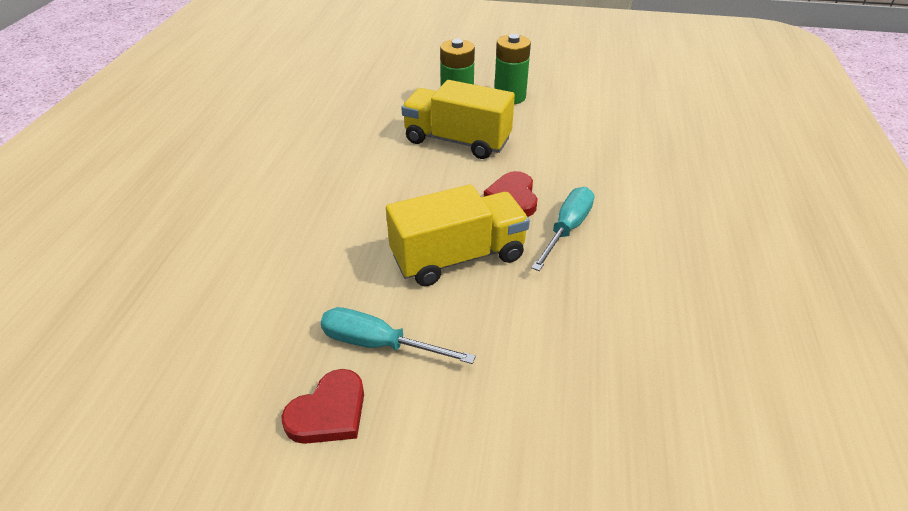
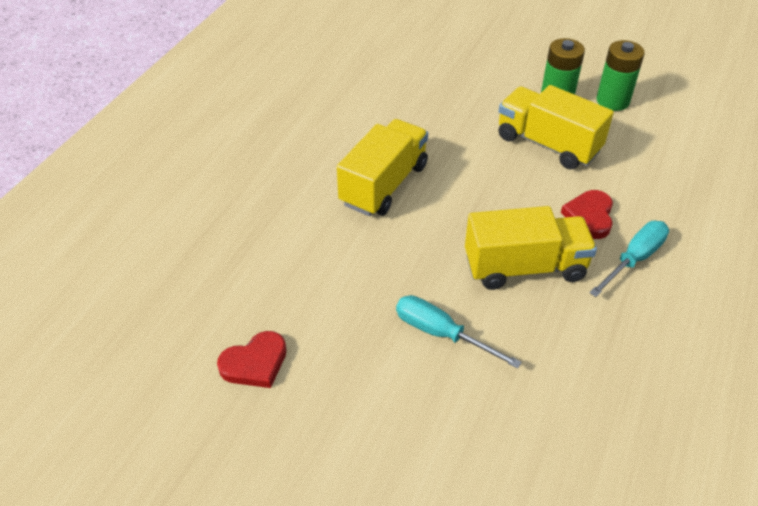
camera: 15 degrees right, 5 degrees up
(293, 203) = (384, 185): none -> yellow truck
(329, 412) = (393, 381): red heart -> red heart (255, 363)

